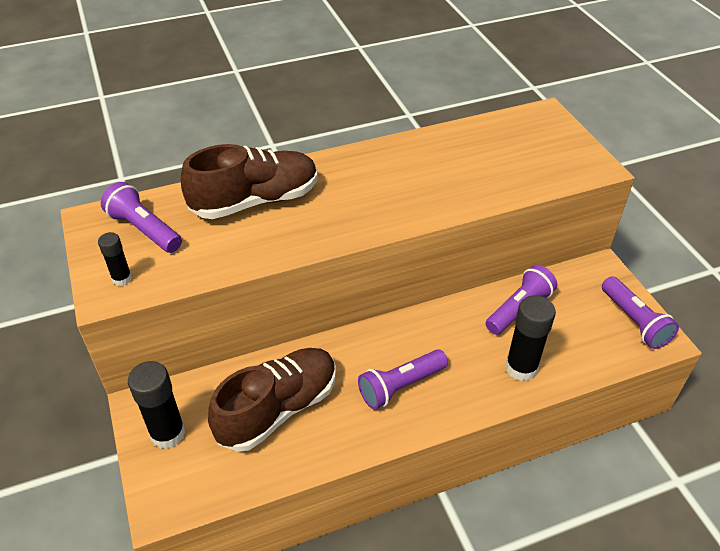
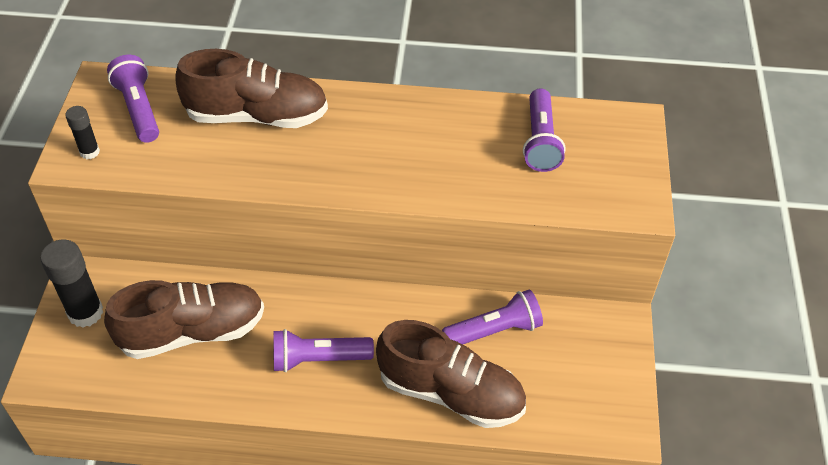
camera: 25 degrees right, 5 degrees up
(521, 368) = (450, 392): black glue stick -> brown shoe
(634, 321) = (611, 396): purple flashlight -> purple flashlight (540, 141)

